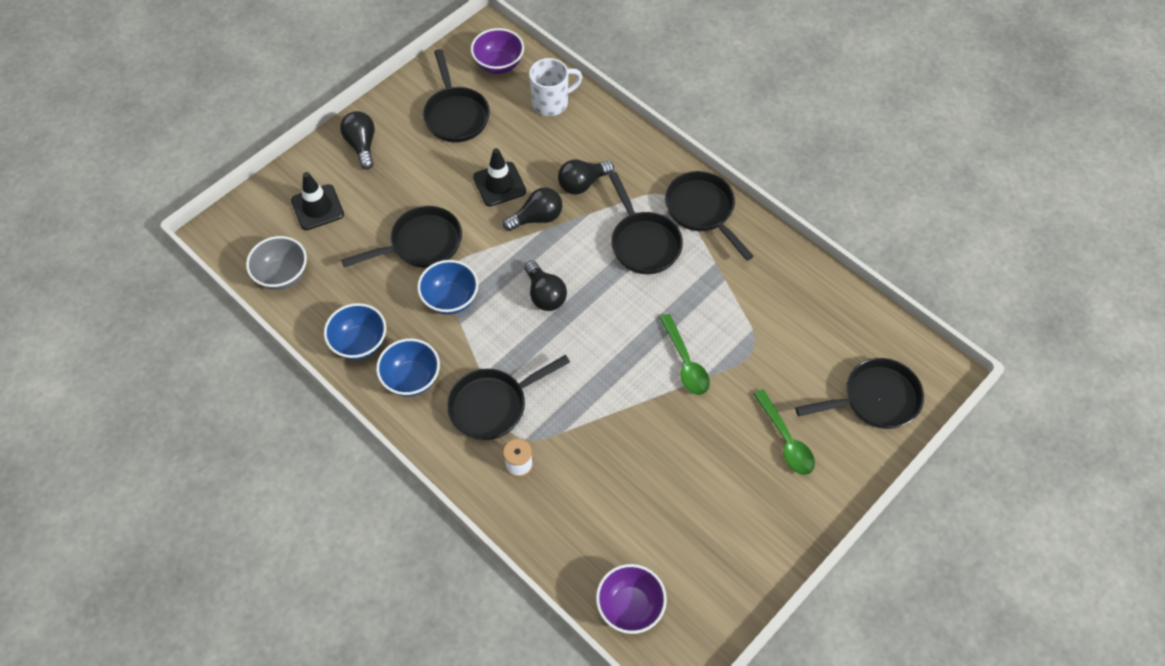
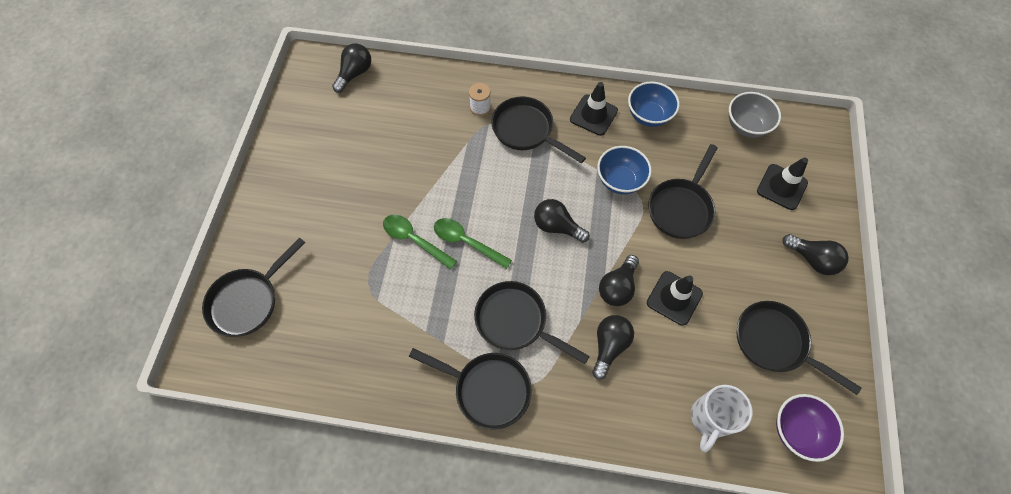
camera: 145 degrees right, 5 degrees up
(411, 379) = (593, 115): blue bowl -> black traffic cone
(493, 405) = (526, 131): black pan -> black pan turned 75 degrees counterclockwise
(630, 607) = (355, 74): purple bowl -> black light bulb
(786, 440) = (306, 227): green spoon -> green spoon (466, 242)

